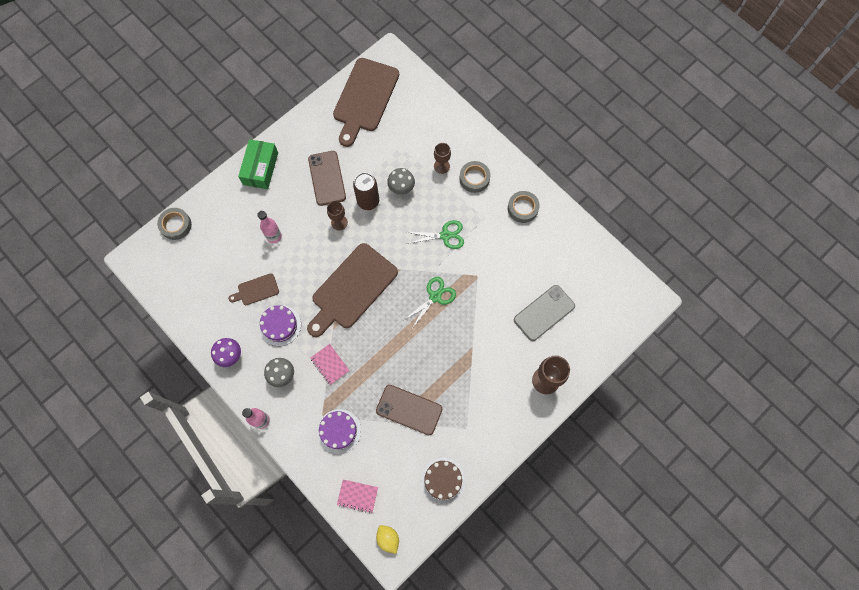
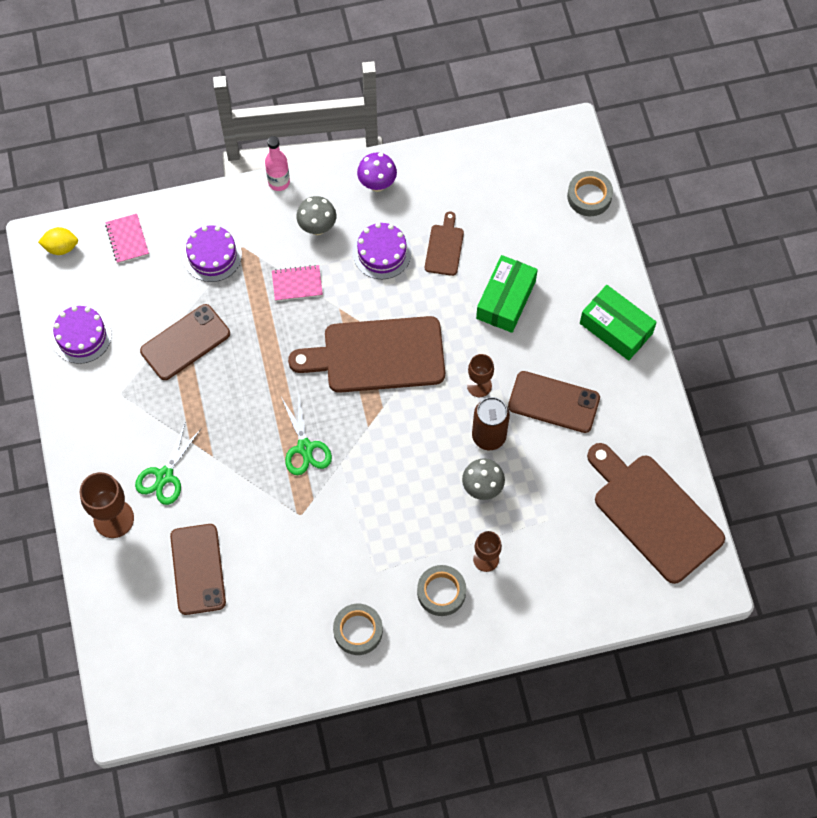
camera: 120 degrees right, 5 degrees down
(274, 236) = (506, 300): pink bottle -> green box
(352, 289) = (377, 355): brown cutting board -> brown cutting board turned 75 degrees counterclockwise
(357, 496) = (127, 239): pink notebook -> pink notebook turned 60 degrees counterclockwise
(443, 480) = (81, 336): brown cake -> purple cake
(445, 235) = (380, 507): green scissors -> green scissors (164, 476)
(544, 313) = (198, 569): grey phone -> brown phone

